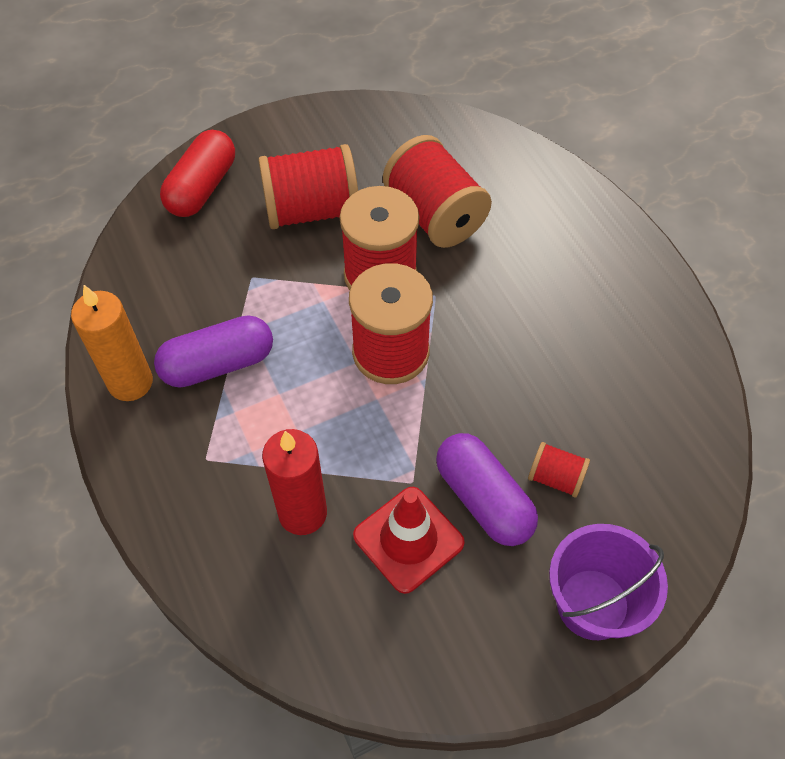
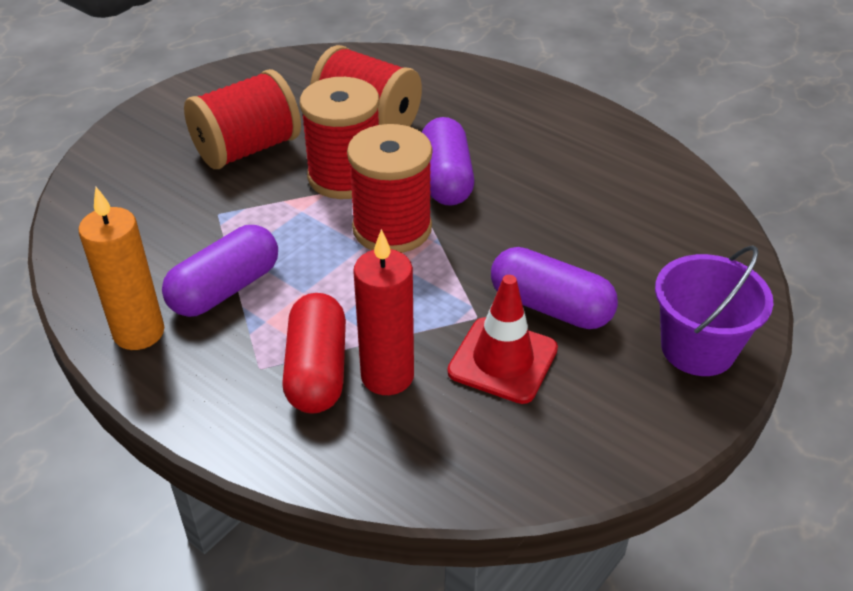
camera: 25 degrees left, 15 degrees down
(202, 188) = (124, 161): red capsule -> red capsule (317, 370)
(470, 312) = (446, 179): none -> purple capsule
(555, 478) = (602, 270): red spool -> none

